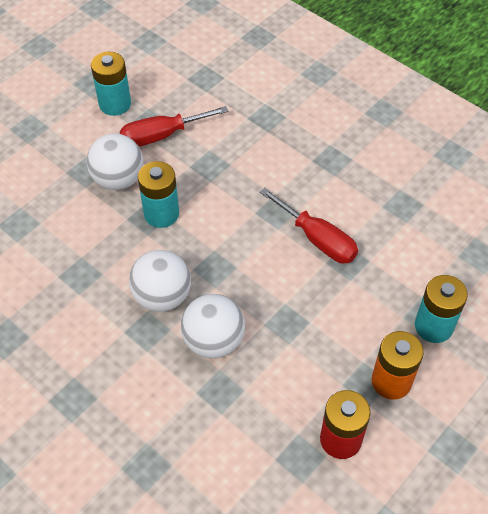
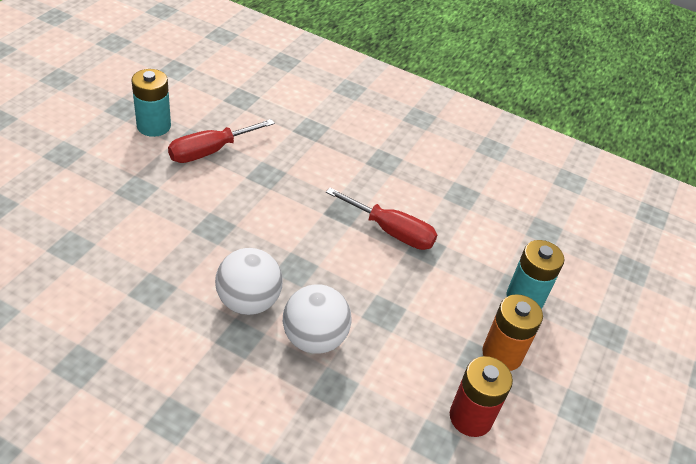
camera: 20 degrees left, 10 degrees down
(118, 179) = (174, 194): white ball -> none
(161, 214) = (227, 223): turquoise battery -> none

